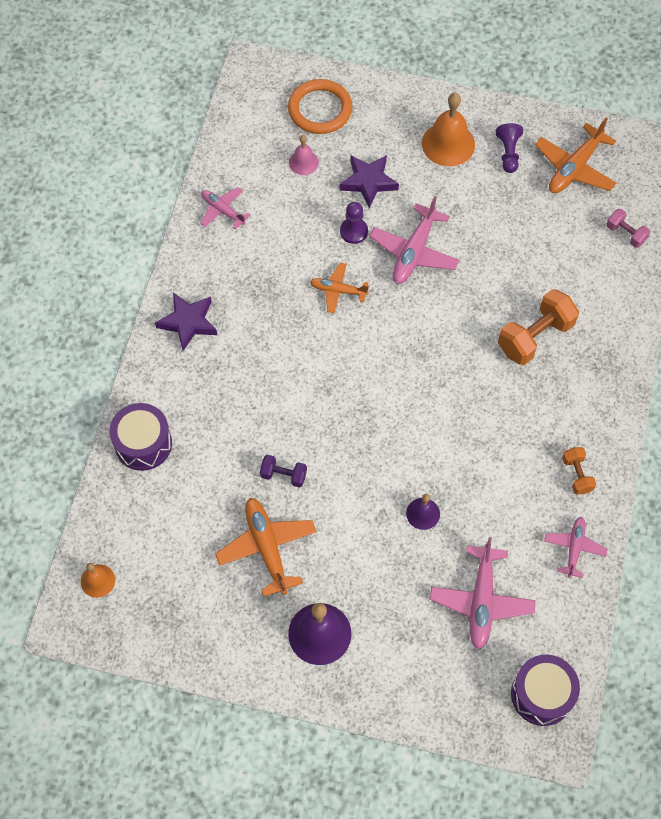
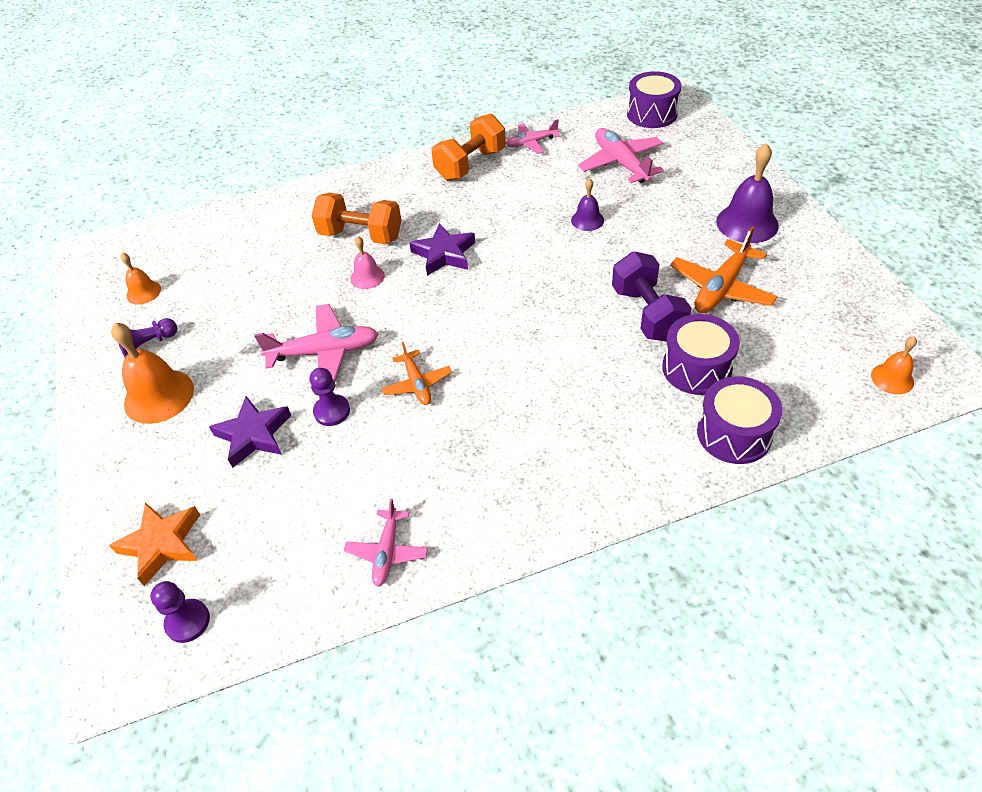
camera: 120 degrees left, 15 degrees down
(188, 322) = (564, 487): purple star -> purple star (444, 254)
(210, 466) = (696, 368): none -> purple drum
(258, 105) = (187, 621): none -> purple pawn
(283, 475) = (647, 314): purple dumbbell -> purple dumbbell, size x1.86
(303, 162) = (260, 512): pink bell -> pink bell (367, 277)
(320, 109) = (162, 544): orange ring -> orange star
(481, 601) = (621, 163): pink plane -> pink plane turned 90 degrees counterclockwise
(574, 168) = (143, 292): orange plane -> orange bell
(577, 475) = (470, 164): orange dumbbell -> orange dumbbell, size x1.86
(625, 234) = (207, 232): pink dumbbell -> none

